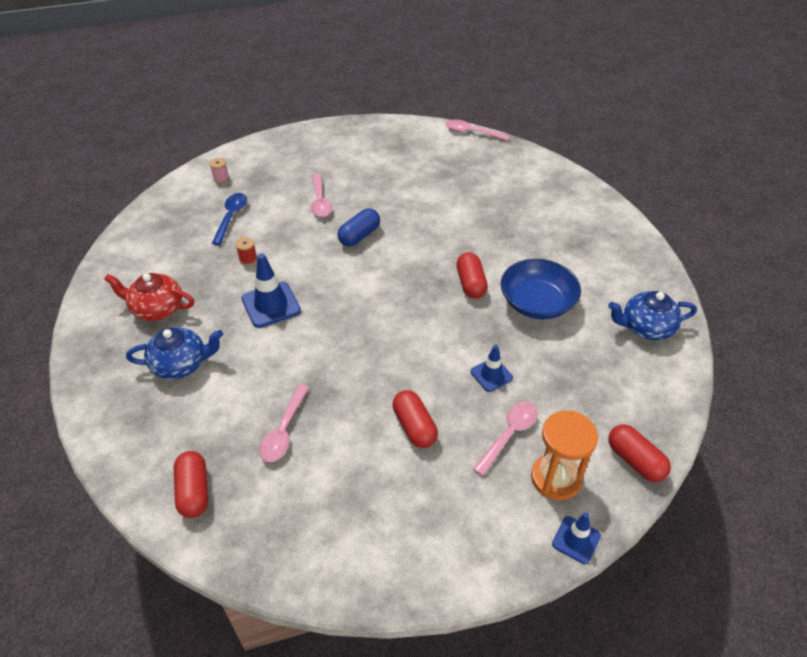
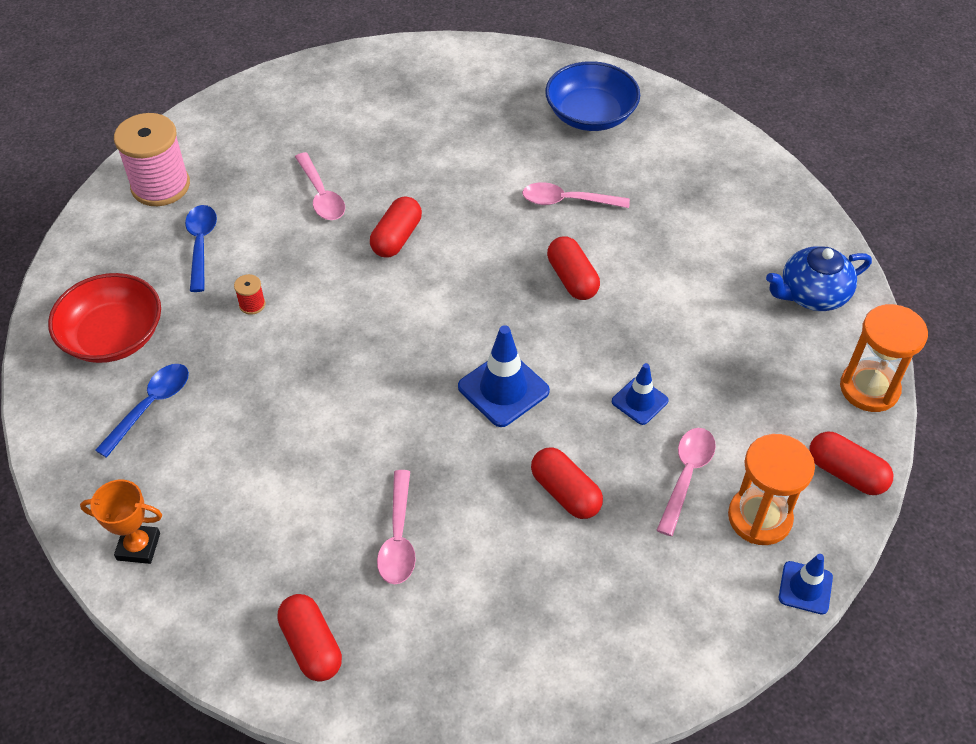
camera: 15 degrees left, 5 degrees up
(109, 396) = (138, 546): none -> orange trophy
(152, 261) = (113, 336): none -> red bowl
(157, 309) = (151, 406): red teapot -> blue spoon
(181, 364) = (220, 478): blue teapot -> none
(221, 178) = (160, 186): pink spool -> pink spool, size x2.42
(271, 305) = (312, 366): blue traffic cone -> blue traffic cone (503, 389)
(359, 236) = (396, 238): blue capsule -> red capsule
(472, 132) = (499, 47): pink spoon -> pink spoon (567, 201)
(537, 303) = (666, 289): blue bowl -> blue bowl (590, 115)
(672, 402) = (869, 388): none -> orange hourglass

